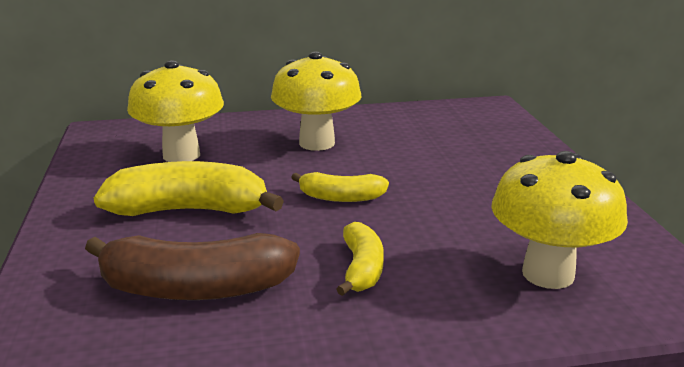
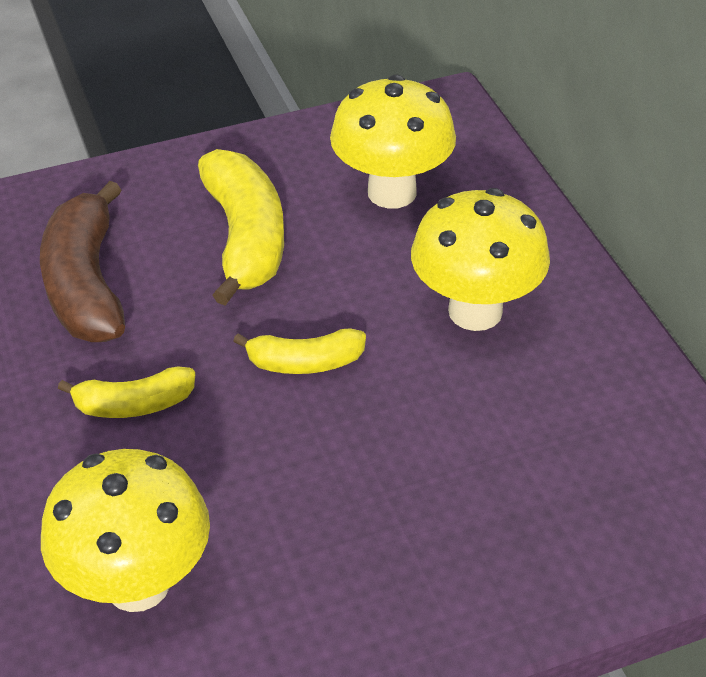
camera: 80 degrees right, 20 degrees up
(341, 197) = (305, 362): yellow banana -> yellow banana turned 90 degrees counterclockwise

